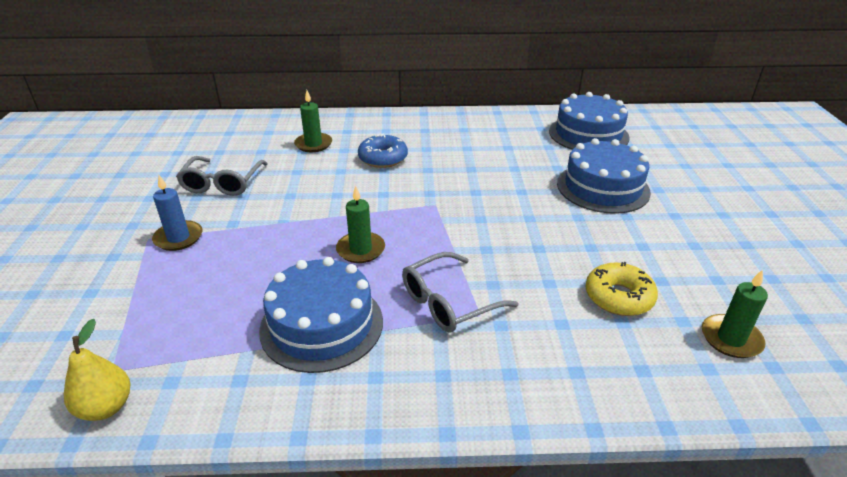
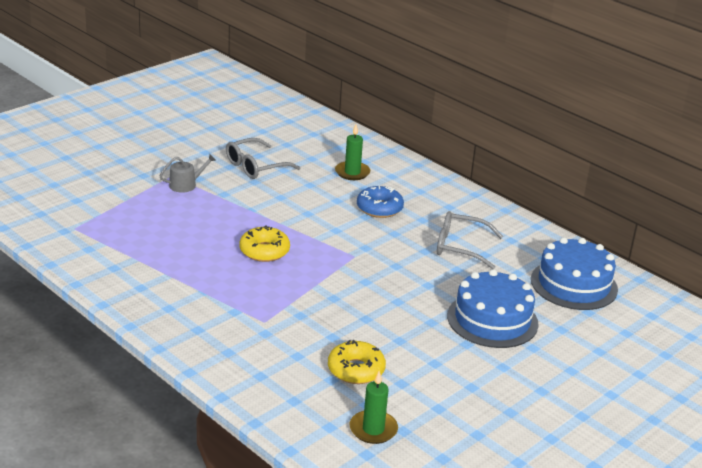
camera: 45 degrees right, 5 degrees down
(106, 407) = (53, 241): yellow pear -> none
(178, 238) = (186, 185): blue candle -> grey watering can
(321, 325) = (183, 271): blue cake -> none
(360, 249) = (264, 251): green candle -> yellow donut
(448, 302) = (259, 305): grey glasses -> grey glasses (460, 247)

